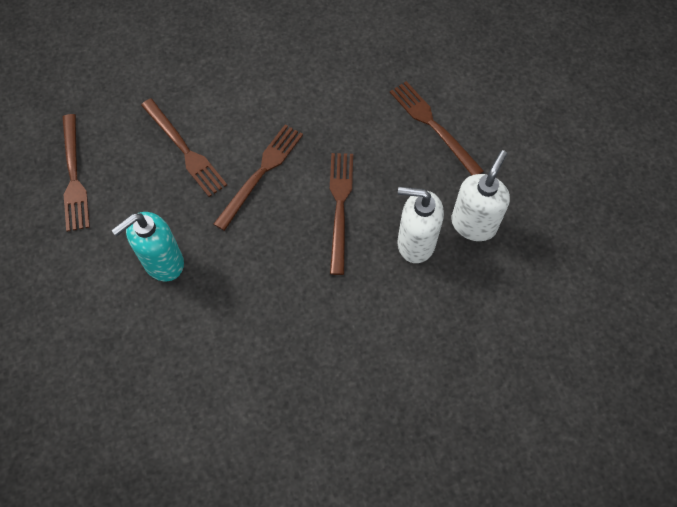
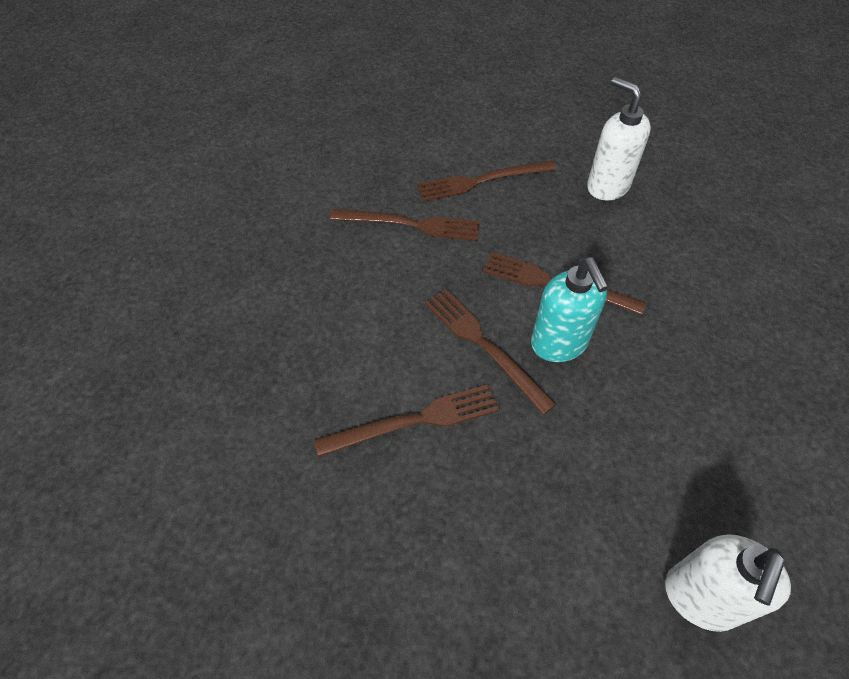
camera: 70 degrees left, 10 degrees down
(74, 175) = (399, 585): brown fork -> brown fork (410, 224)
(163, 262) = (584, 491): turquoise soap dispenser -> turquoise soap dispenser (559, 344)
(415, 243) = (618, 234): white soap dispenser -> white soap dispenser (700, 598)

